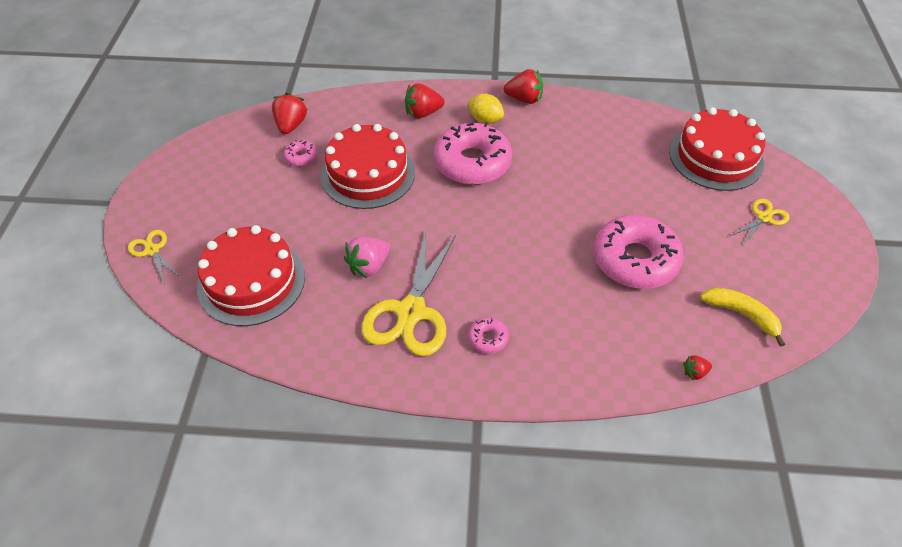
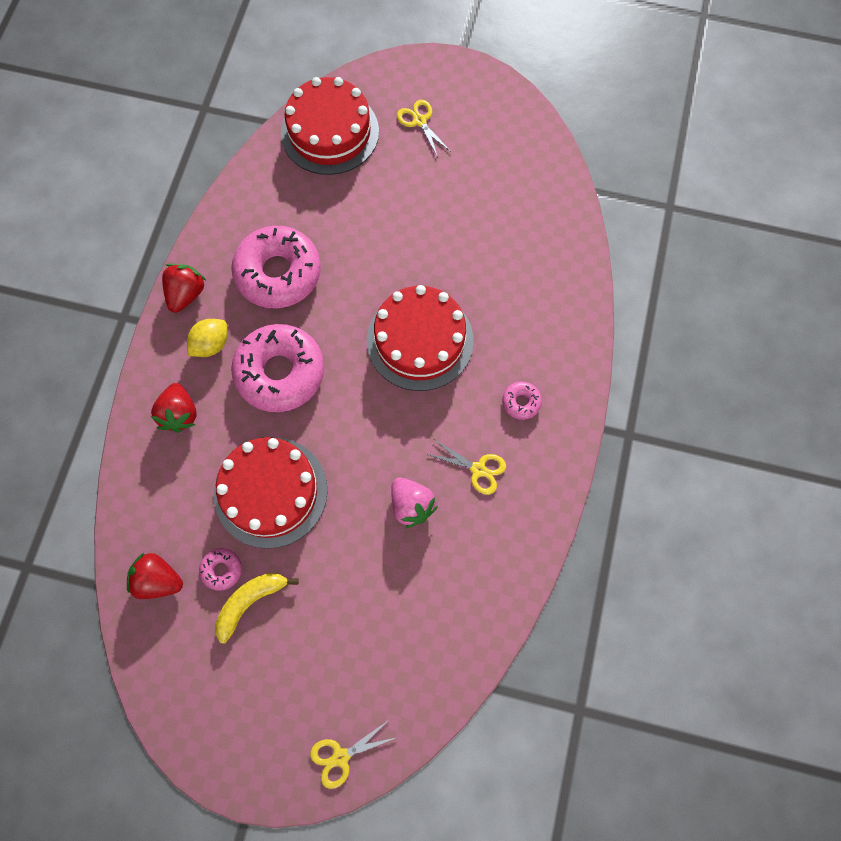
camera: 80 degrees left, 20 degrees up
(251, 281) = (410, 635): red cake -> red cake (420, 340)
(411, 312) = (478, 469): yellow scissors -> yellow scissors, size x0.49
(635, 260) = (450, 248): pink donut -> pink donut (278, 273)
(694, 372) = (581, 239): red strawberry -> none
(742, 314) = (527, 181): yellow banana -> yellow banana (250, 602)

